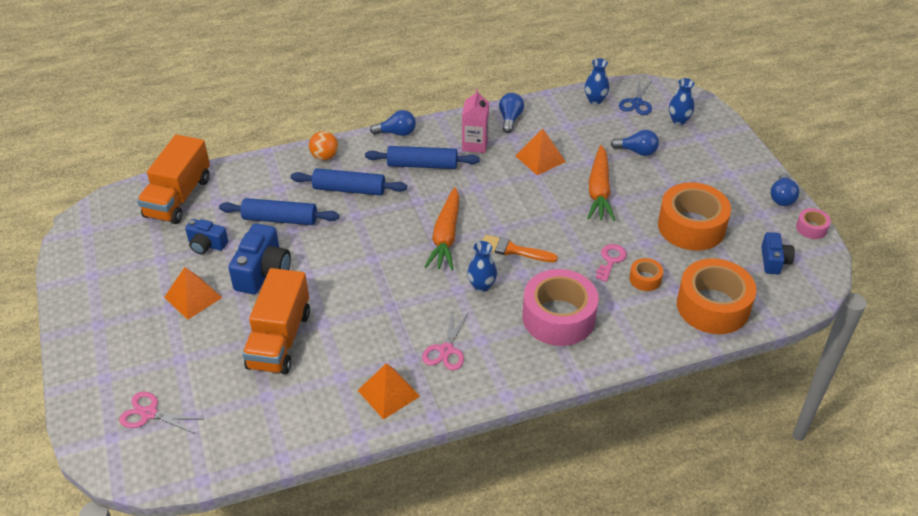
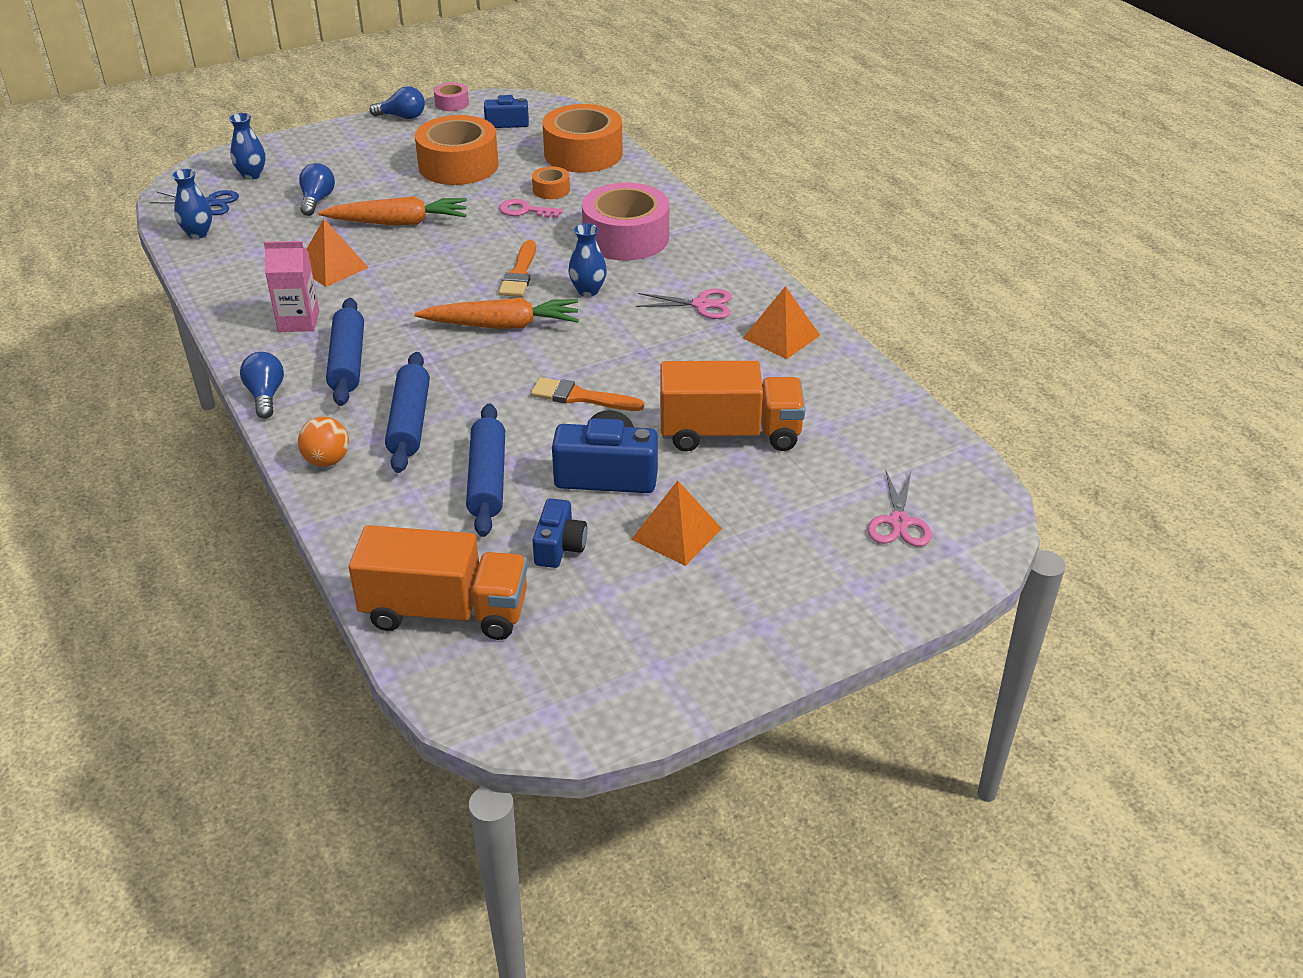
camera: 100 degrees left, 5 degrees down
(348, 268) = (580, 397): none -> orange brush
(510, 119) = (237, 297): blue light bulb -> none

